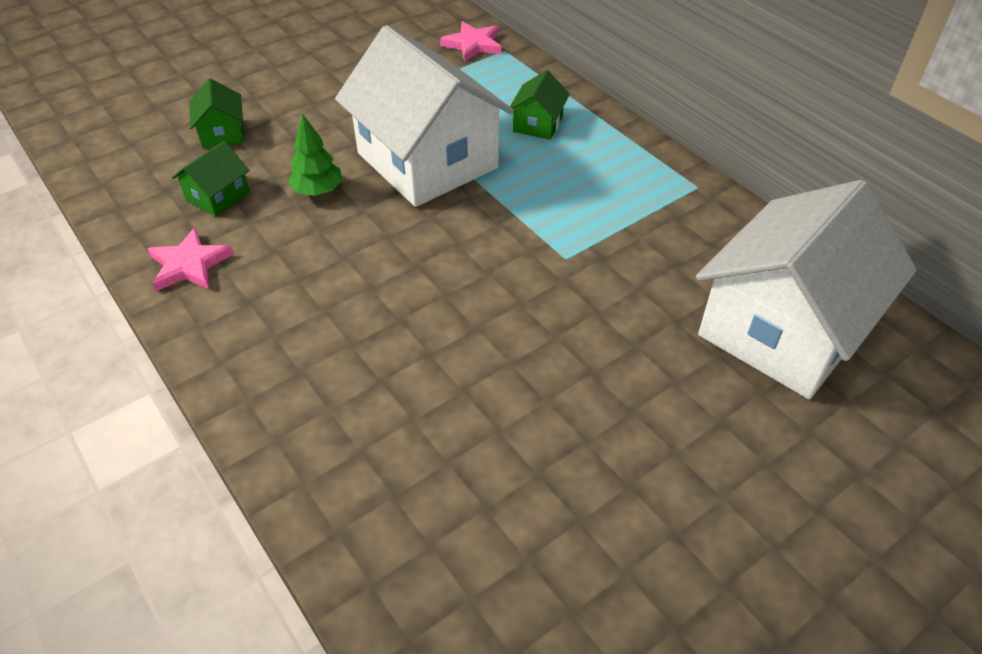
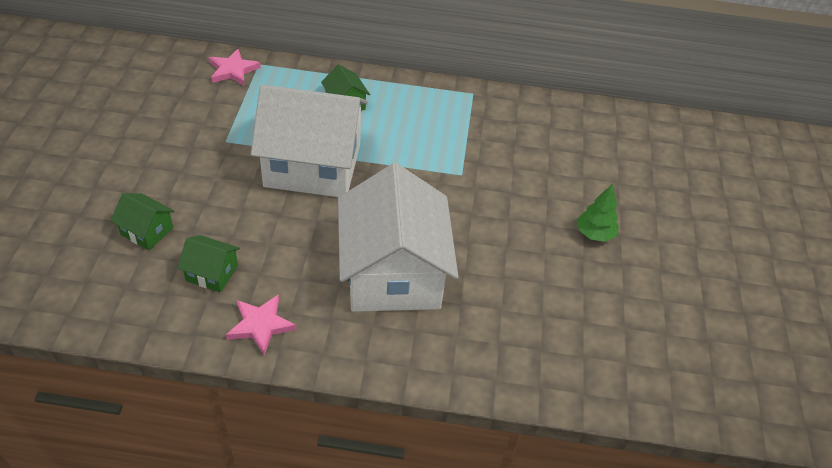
camera: 50 degrees left, 0 degrees up
(218, 196) = (212, 273): green house -> green house turned 60 degrees counterclockwise
(318, 191) = (273, 227): green tree -> green tree (594, 234)
(783, 329) = (593, 146): white house -> white house (393, 273)

